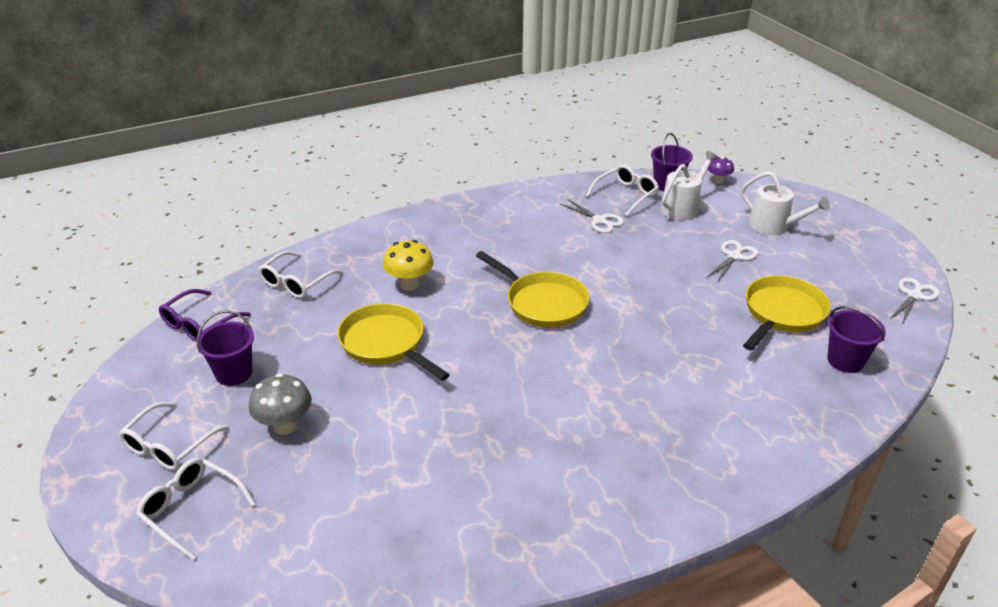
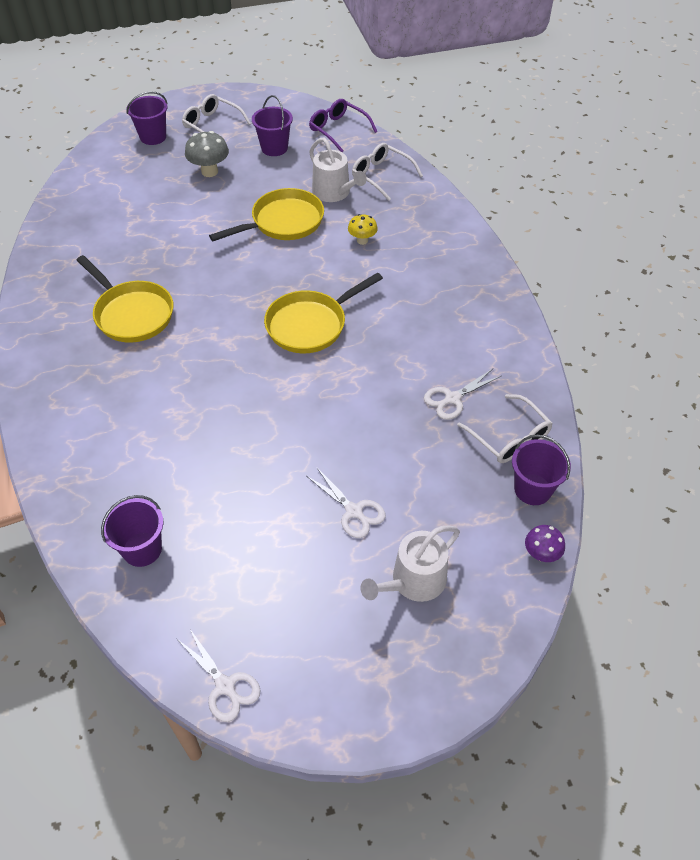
camera: 100 degrees right, 15 degrees up
(191, 509) = (153, 137): white glasses -> purple bucket
(409, 284) = (362, 240): yellow mushroom -> yellow mushroom, size x0.64
(682, 207) = (473, 490): white watering can -> white watering can (334, 193)
(782, 313) = (235, 520): yellow pan -> yellow pan (132, 314)

